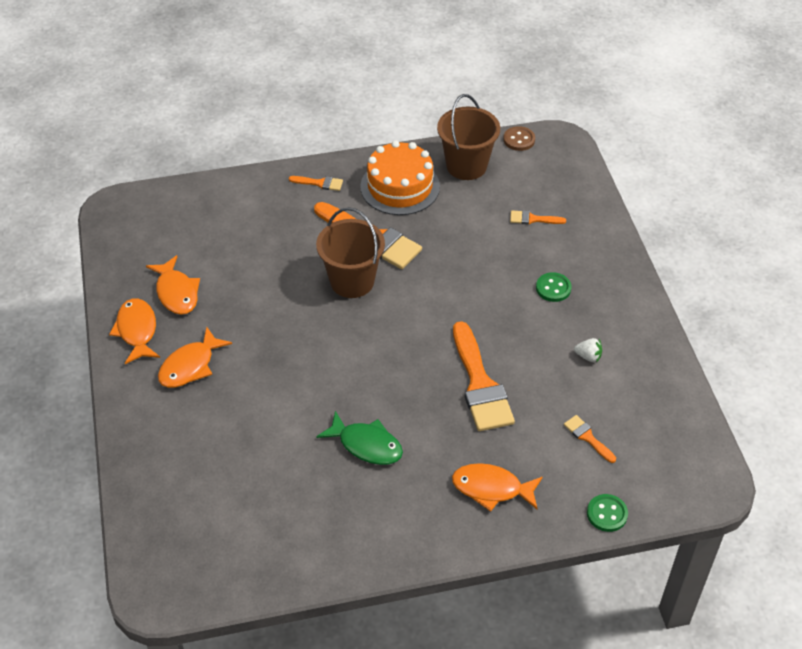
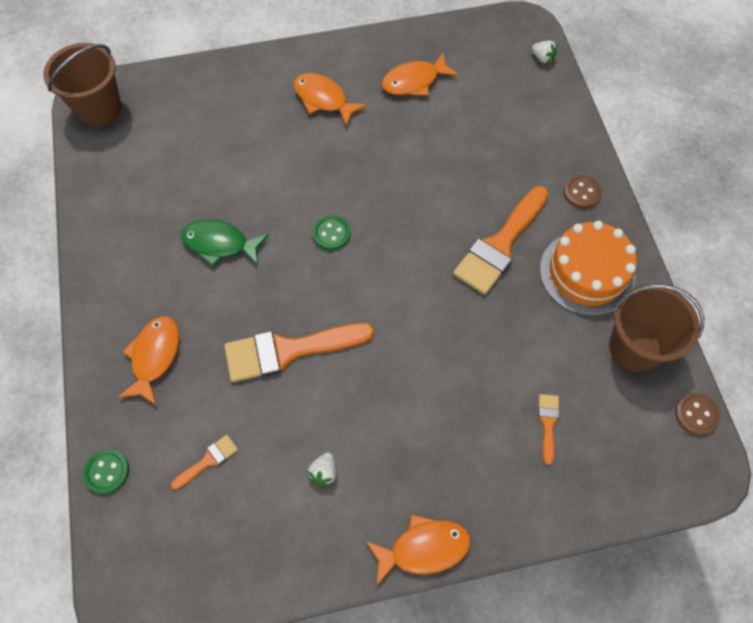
camera: 90 degrees right, 15 degrees up
(137, 331) = (366, 57): orange fish -> orange fish (424, 548)
(161, 197) = (542, 58): none -> white strawberry
(320, 183) = (581, 193): orange brush -> brown button
(352, 281) = (434, 227): brown bucket -> brown bucket (99, 109)
(366, 445) = (220, 244): green fish -> green fish turned 75 degrees clockwise
(553, 288) = (431, 439): green button -> green button (331, 233)

